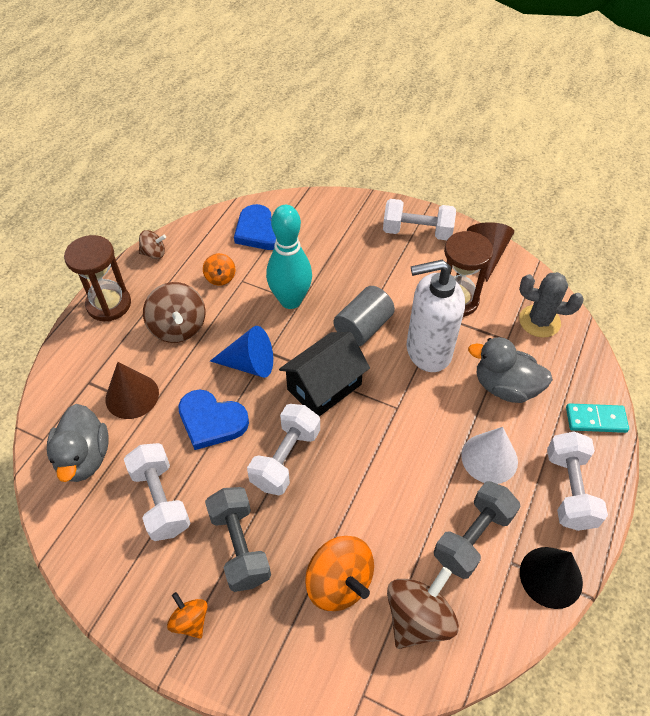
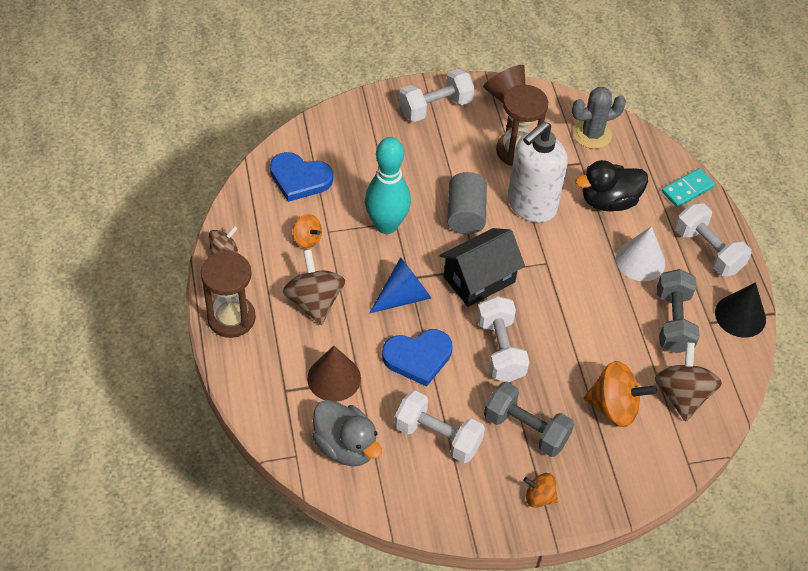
camera: 40 degrees left, 0 degrees up
(178, 327) = (314, 302): brown spinning top -> brown spinning top turned 135 degrees counterclockwise
(324, 387) = (479, 279): black house -> black house turned 45 degrees clockwise
(505, 387) = (609, 201): grey duck -> black duck

